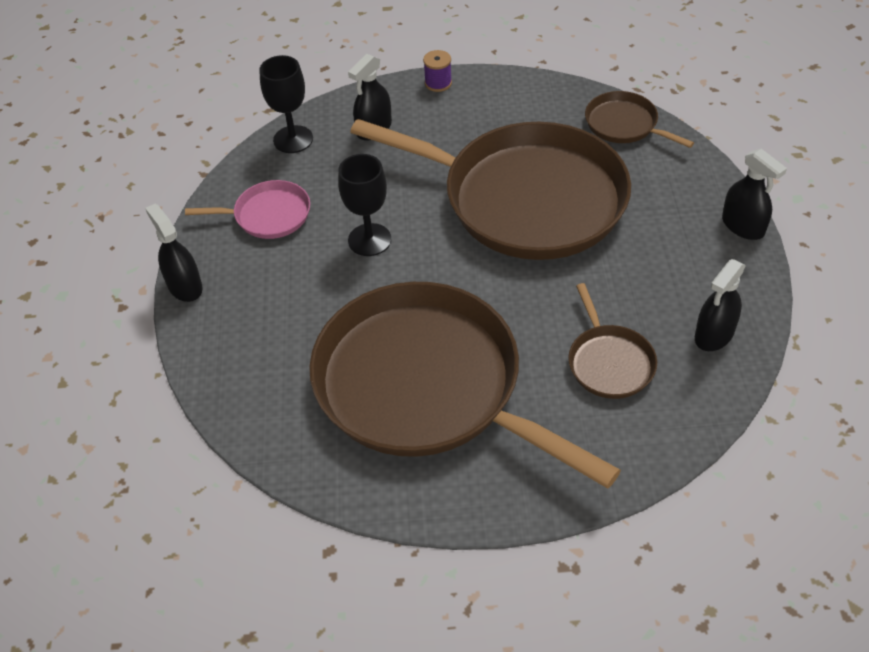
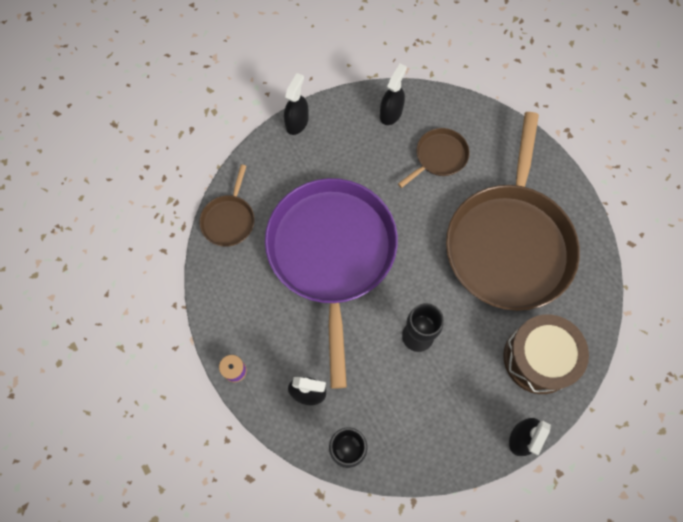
camera: 120 degrees left, 20 degrees up
(256, 345) = (538, 358): none -> brown drum
(268, 215) = (431, 420): pink pan -> none
(525, 198) = (331, 254): brown pan -> purple pan
(714, 334) = (391, 113): black spray bottle -> black spray bottle turned 75 degrees counterclockwise

